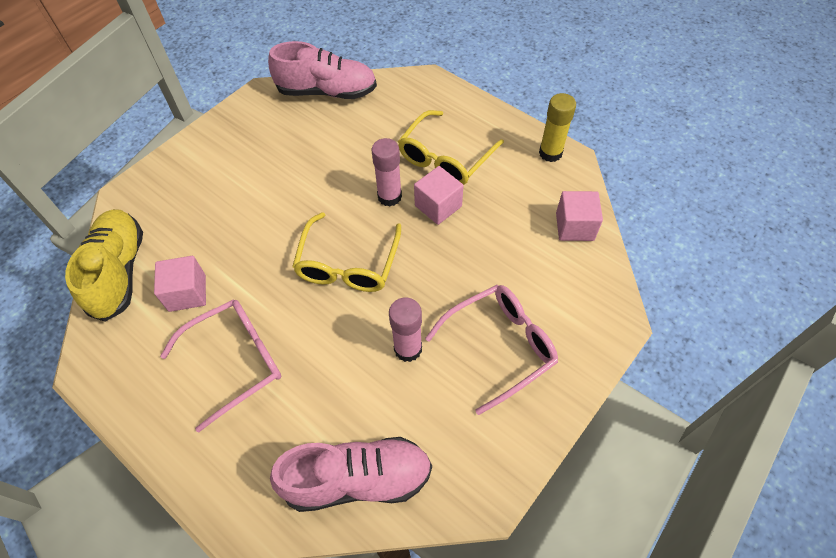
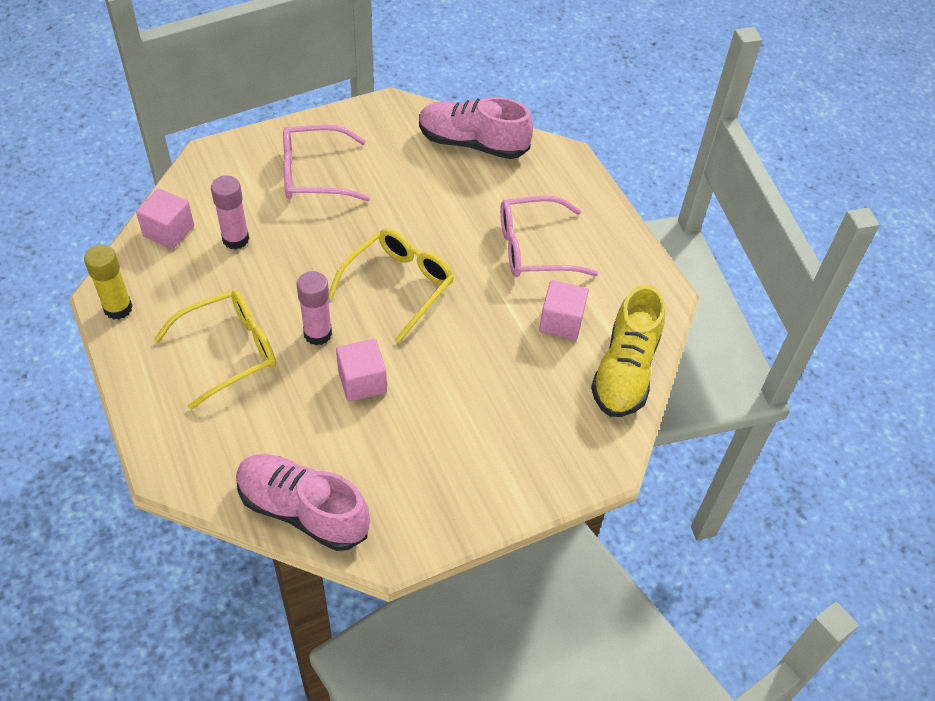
camera: 160 degrees left, 5 degrees down
(408, 349) = (388, 201): pink glue stick -> pink glue stick (235, 239)
(438, 206) = (277, 303): pink cube -> pink cube (362, 381)

